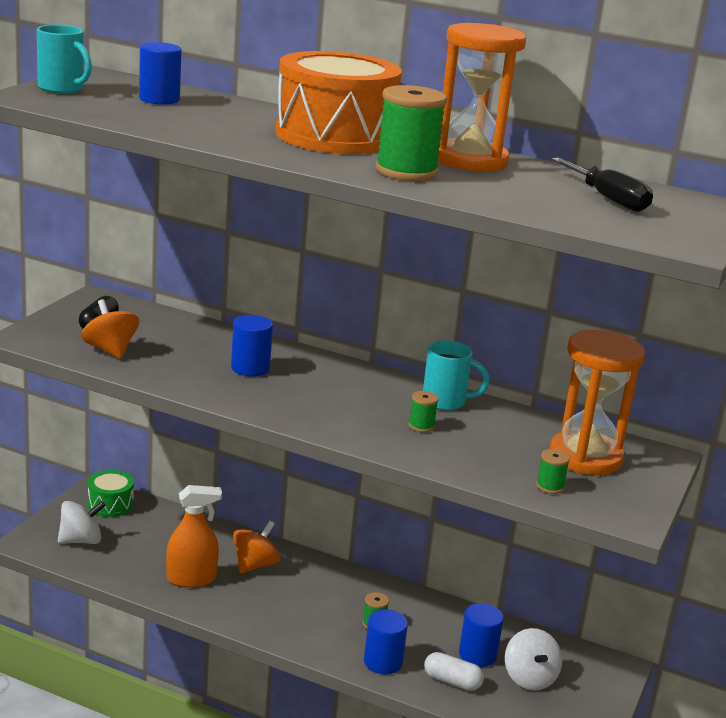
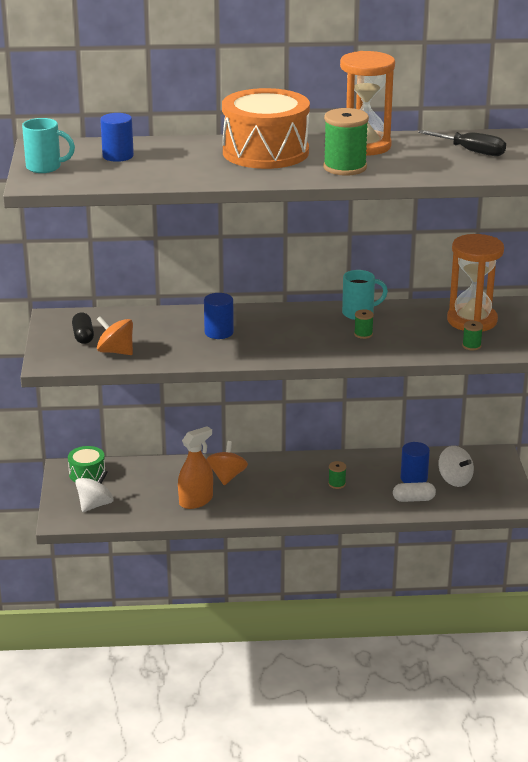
camera: 25 degrees left, 5 degrees up
(383, 662) = (364, 504): blue cylinder -> none

